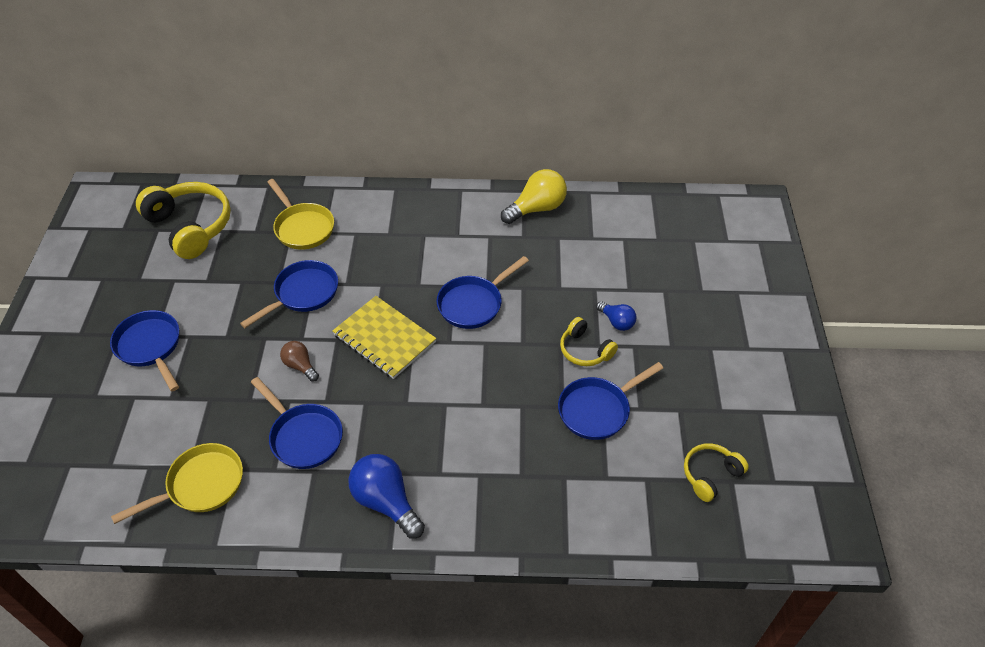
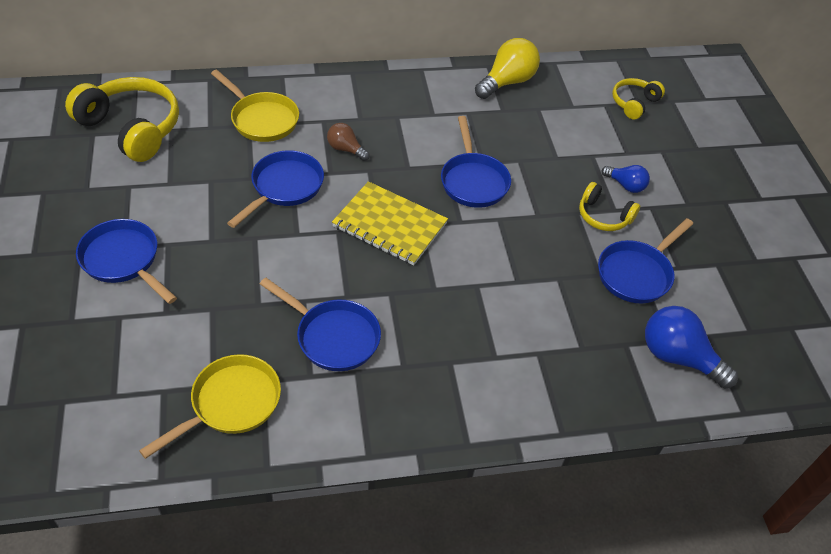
camera: 15 degrees left, 0 degrees up
(300, 366) = (305, 263): brown light bulb -> brown light bulb (346, 149)
(386, 502) = (447, 394): blue light bulb -> blue light bulb (678, 357)
(473, 304) = (473, 181): blue pan -> blue pan turned 45 degrees counterclockwise
(710, 475) = (769, 324): yellow headphones -> yellow headphones (634, 103)

